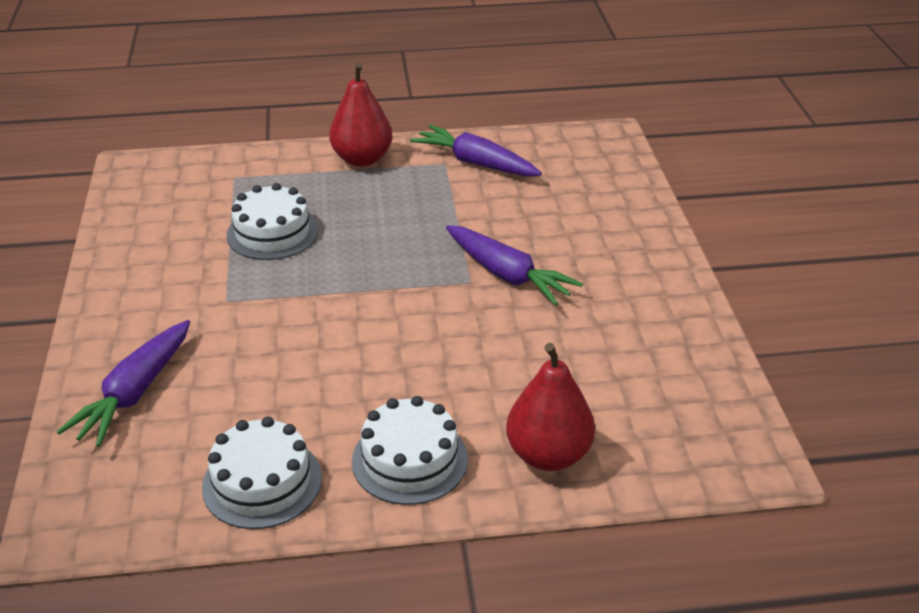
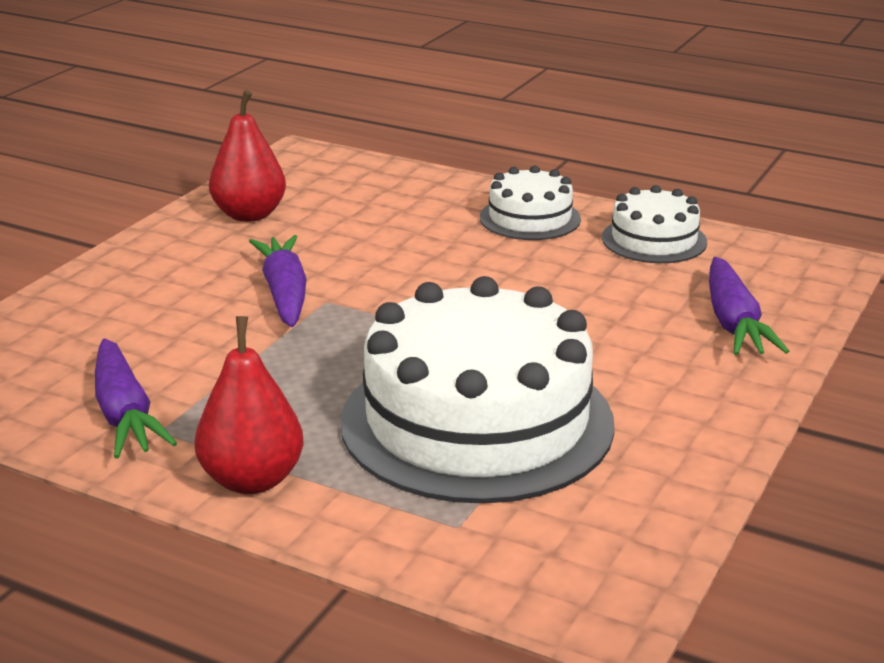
camera: 145 degrees left, 10 degrees down
(135, 393) = (733, 323): purple carrot -> purple carrot turned 120 degrees clockwise
(272, 233) = (477, 422): white cake -> white cake, size x2.06
(548, 455) = (428, 192): red pear -> red pear (249, 215)

